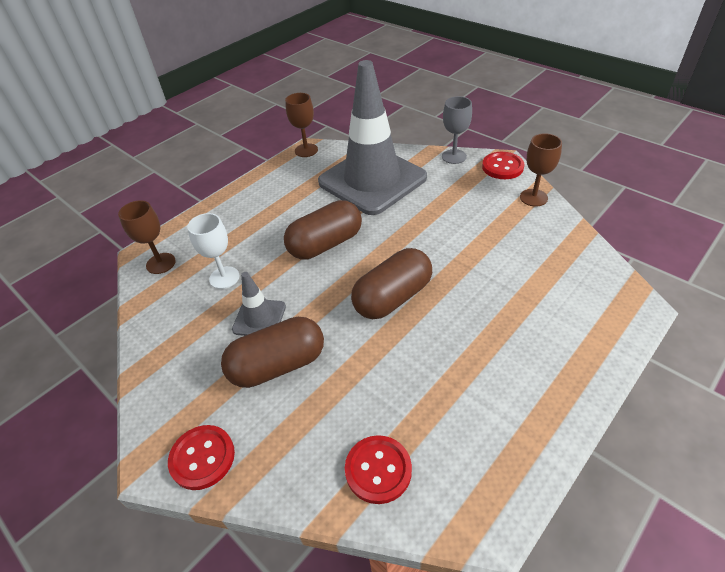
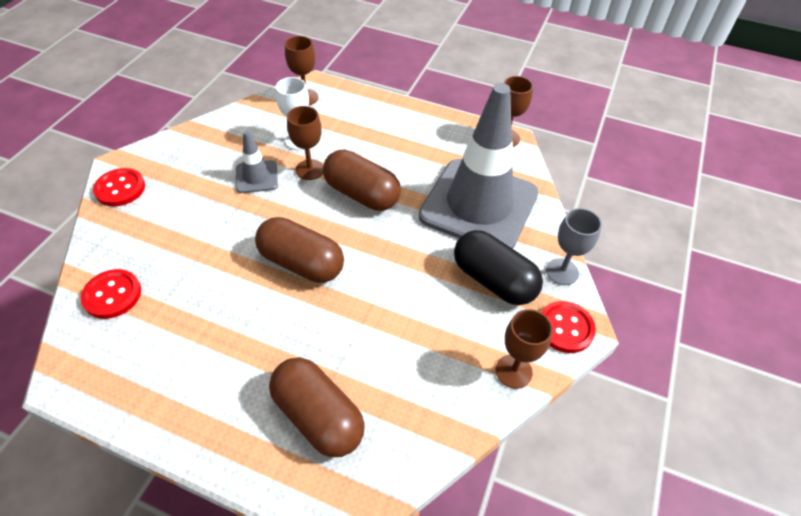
camera: 65 degrees right, 5 degrees up
(273, 275) = (310, 169): none -> brown goblet
(278, 365) = (208, 204): brown capsule -> brown capsule (318, 416)
(451, 189) = (493, 280): none -> black capsule

